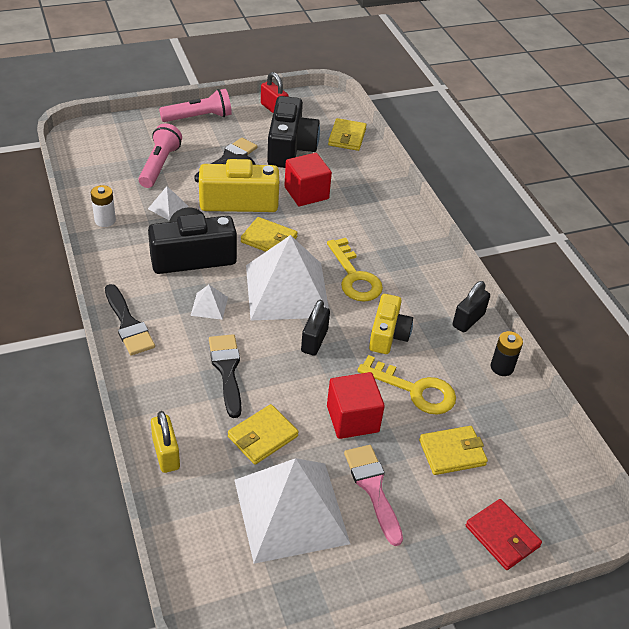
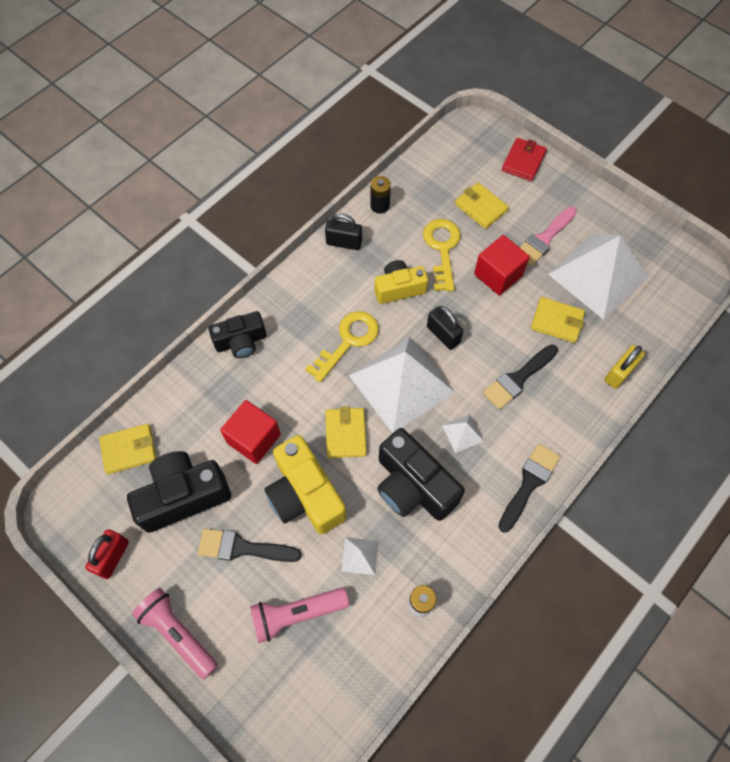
camera: 115 degrees left, 20 degrees up
(314, 341) = (443, 335): black padlock -> black padlock turned 60 degrees clockwise
(400, 217) = (241, 342): none -> black camera

